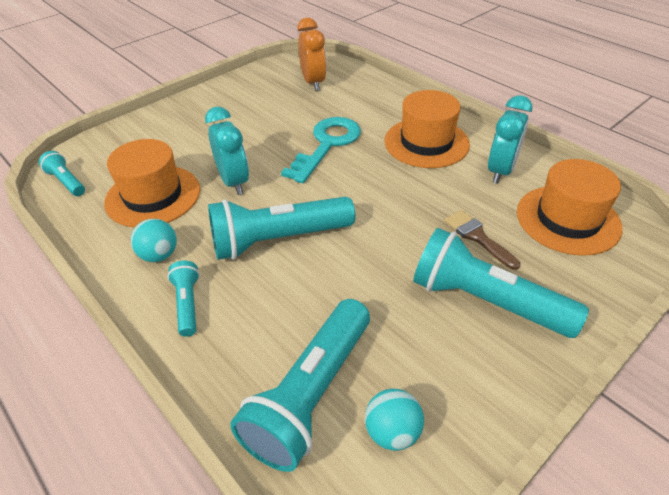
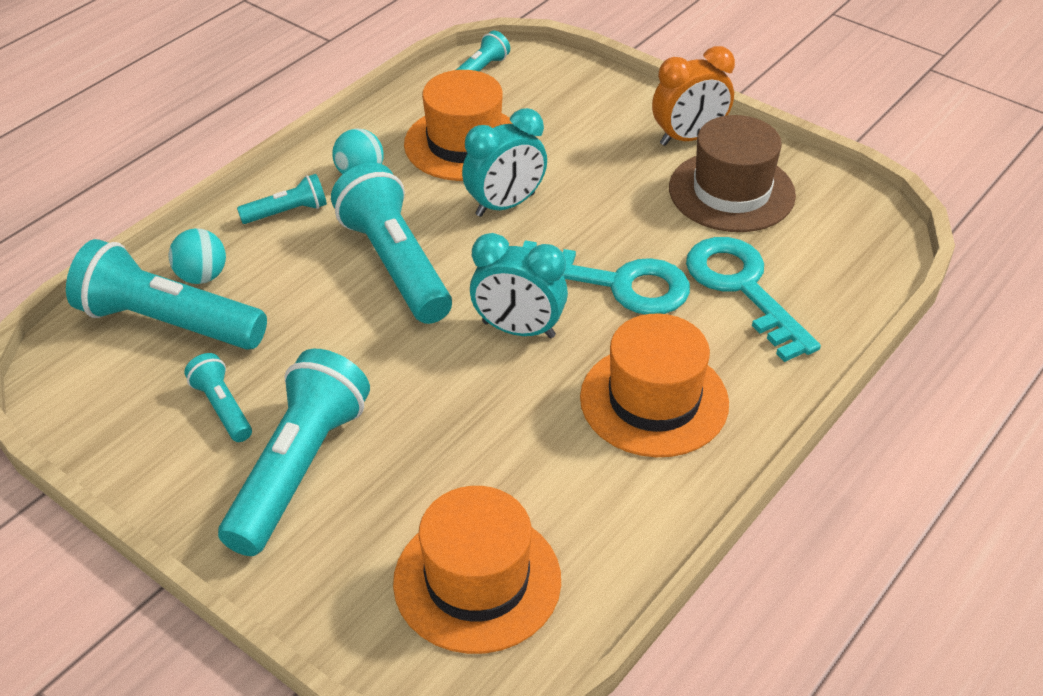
camera: 80 degrees right, 0 degrees up
(260, 97) = (731, 191): none -> brown hat
(313, 82) = (803, 244): orange clock -> orange clock (689, 138)
(343, 104) = (743, 289): none -> turquoise key
(392, 432) = (120, 388): turquoise ball -> turquoise ball (202, 276)
(422, 349) = (222, 408): none -> turquoise flashlight
(477, 237) = (422, 463): brown brush -> none
(500, 171) = (593, 499): turquoise clock -> turquoise clock (518, 330)

